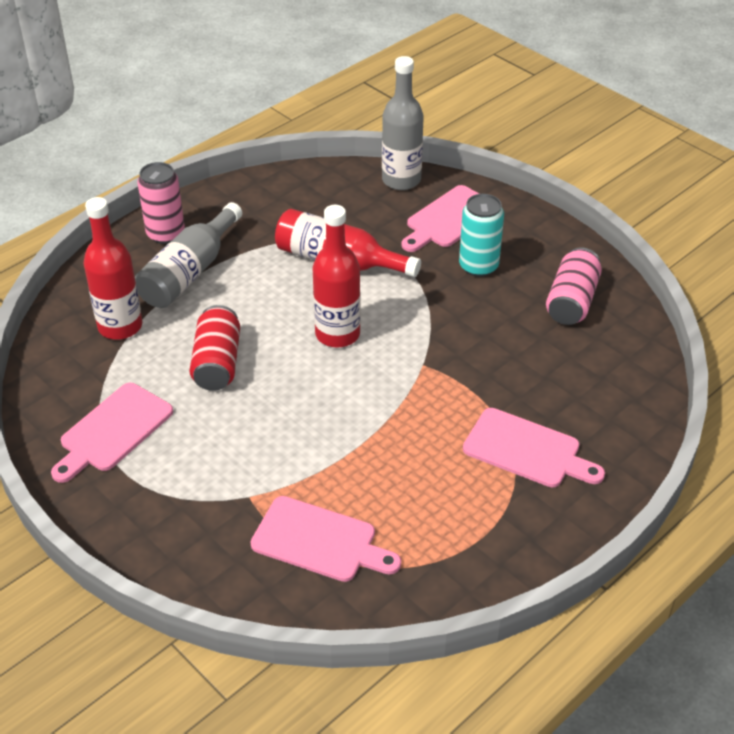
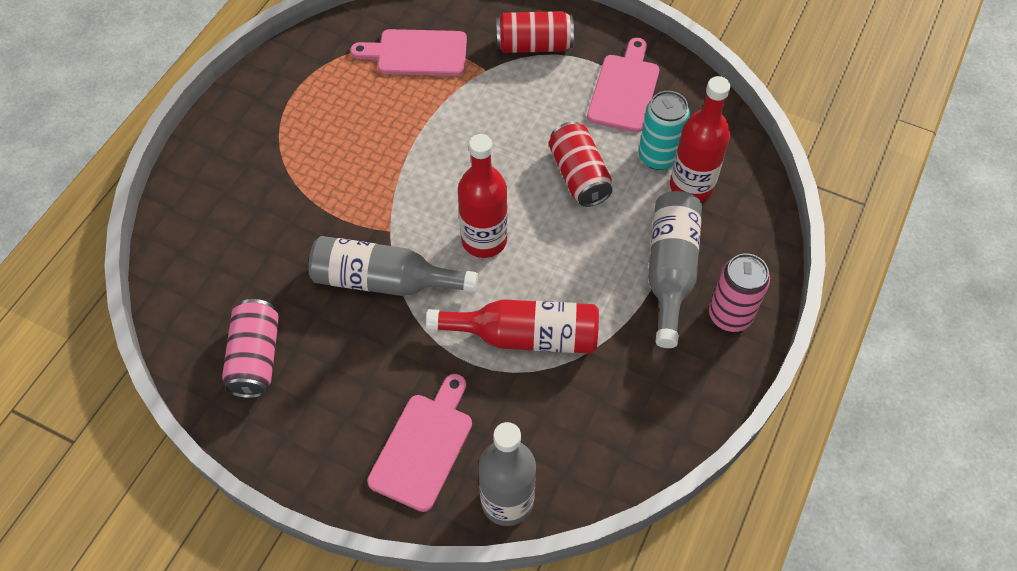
camera: 160 degrees right, 15 degrees up
(177, 510) = (534, 45): none -> red can
(442, 327) = (384, 280): none -> grey bottle
(478, 266) = (369, 378): turquoise can -> turquoise can (658, 157)
(527, 450) = (273, 171): pink cutting board -> none

